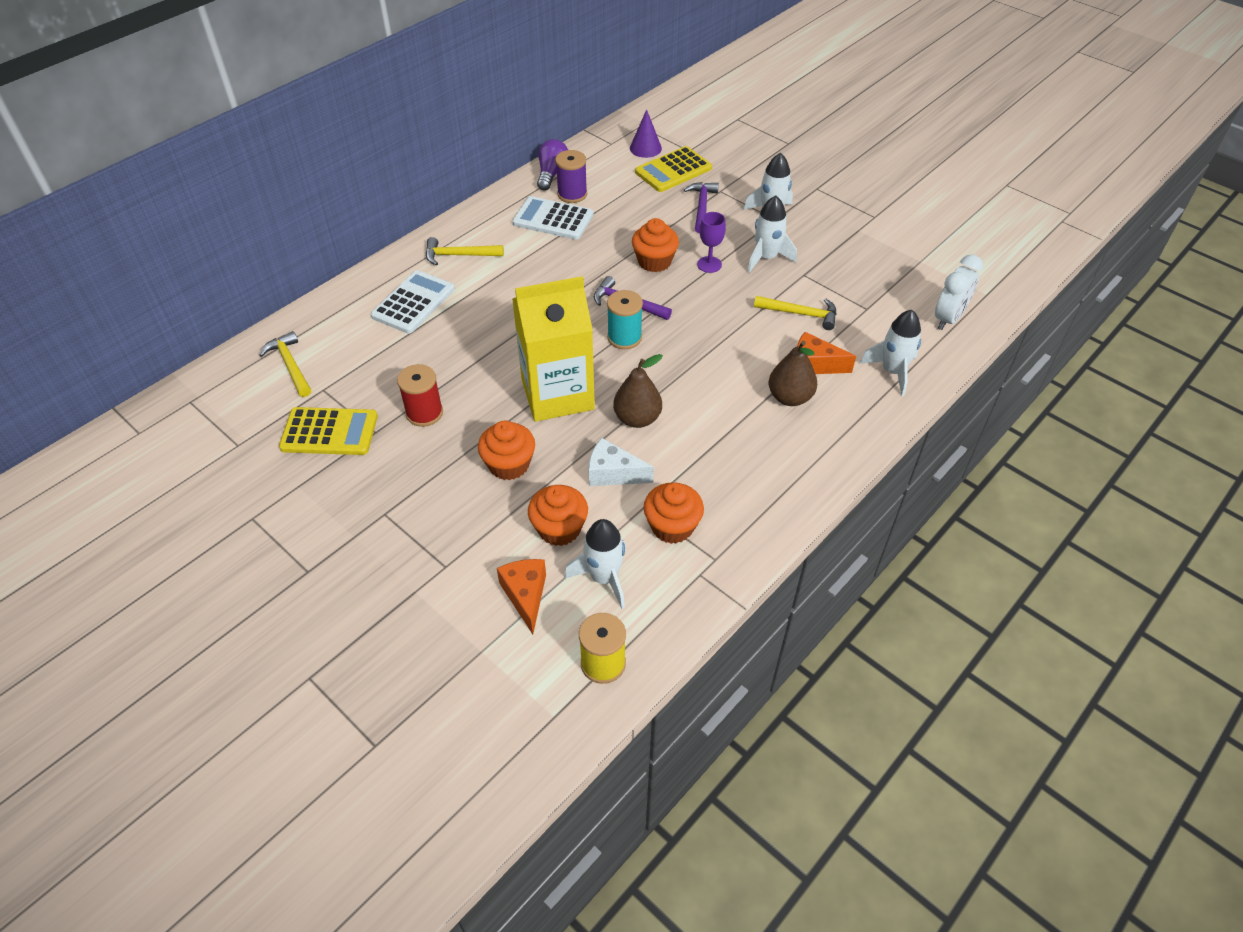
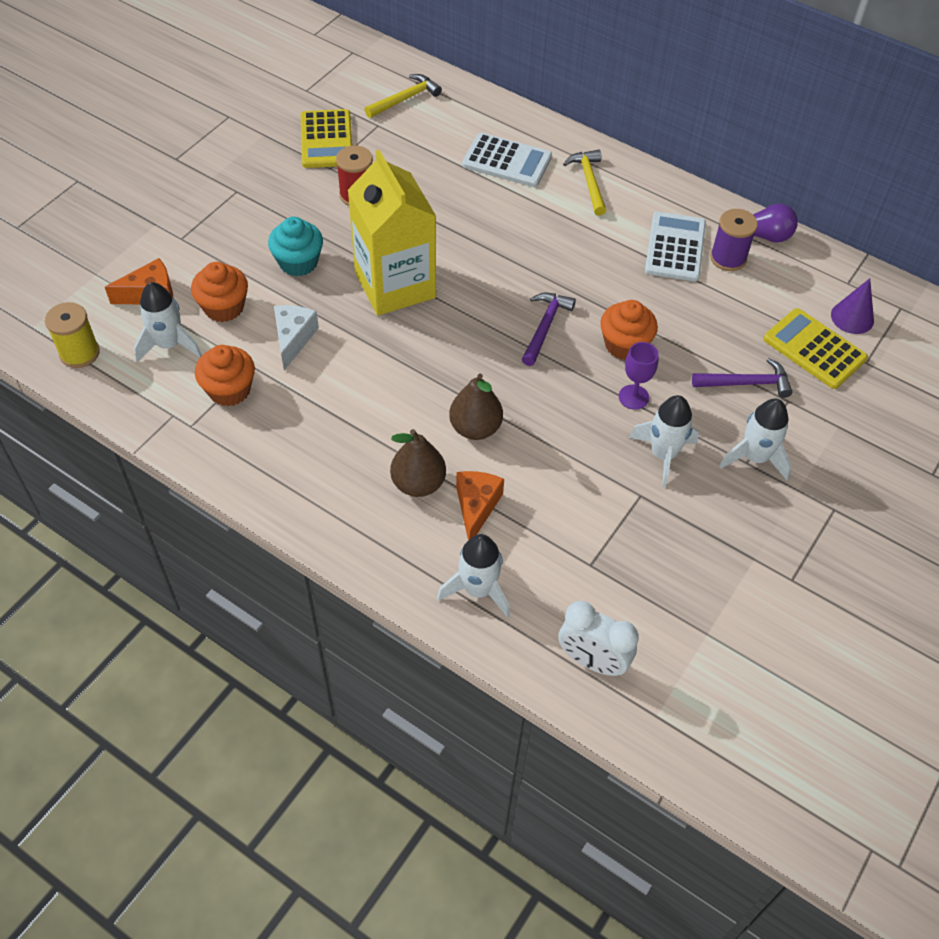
camera: 80 degrees right, 5 degrees up
(509, 465) = (298, 262): orange cupcake -> turquoise cupcake
(624, 337) = (488, 329): turquoise spool -> none
(637, 418) = (369, 351): brown pear -> brown pear (475, 428)
(800, 314) = (563, 492): yellow hammer -> none

